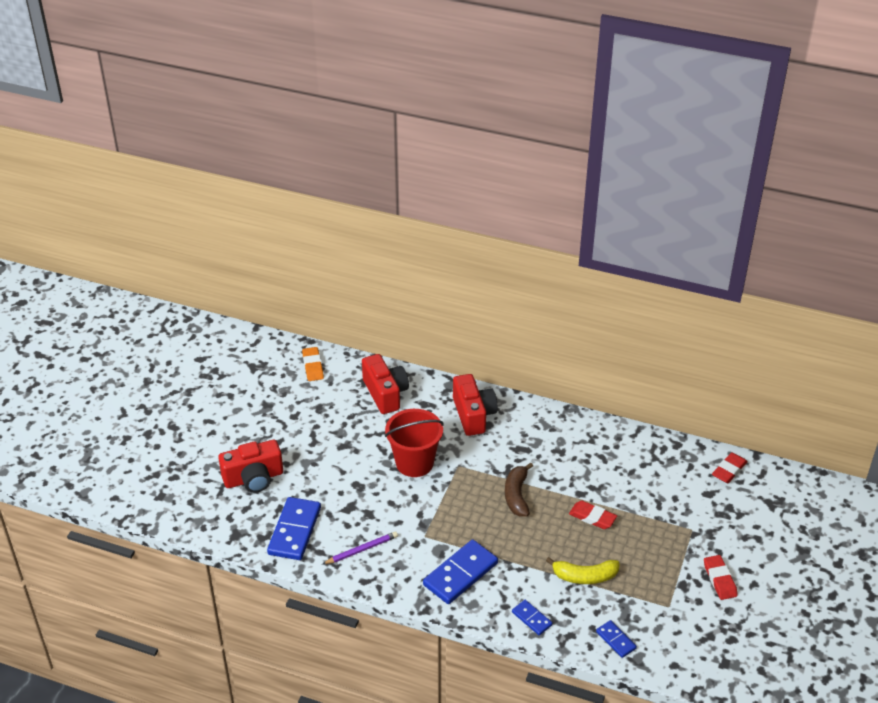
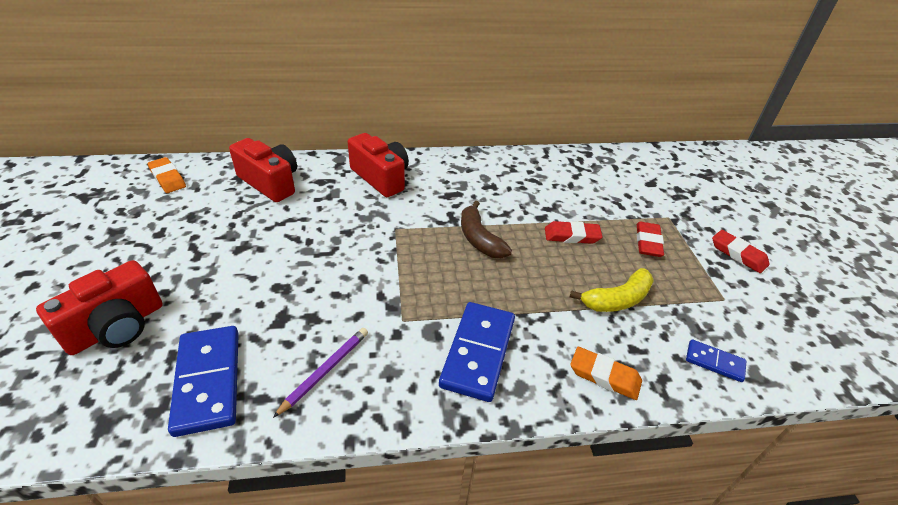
camera: 30 degrees left, 0 degrees up
(414, 463) = (342, 241): red bucket -> none
(532, 618) = (604, 376): blue domino -> orange eraser
(729, 470) = (648, 161): red eraser -> red eraser (648, 242)

